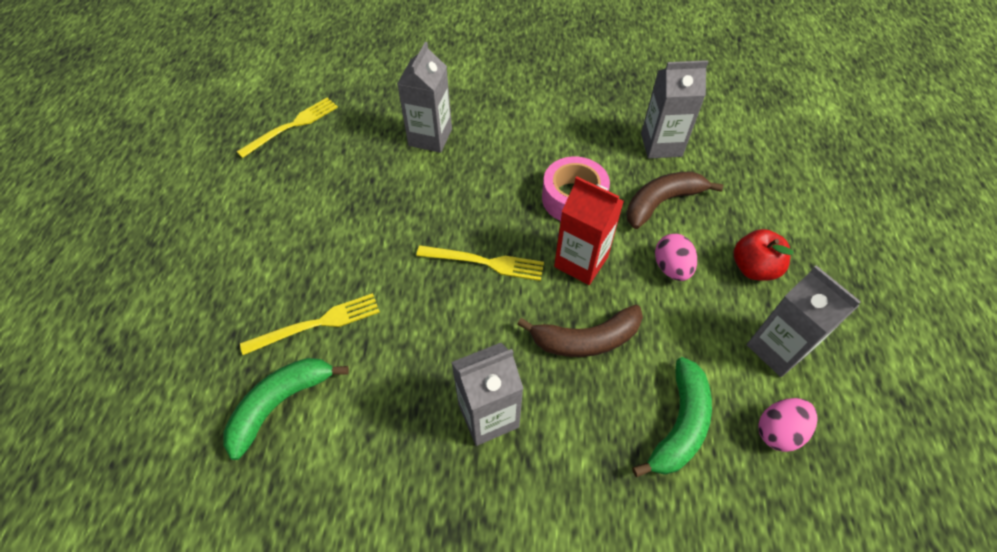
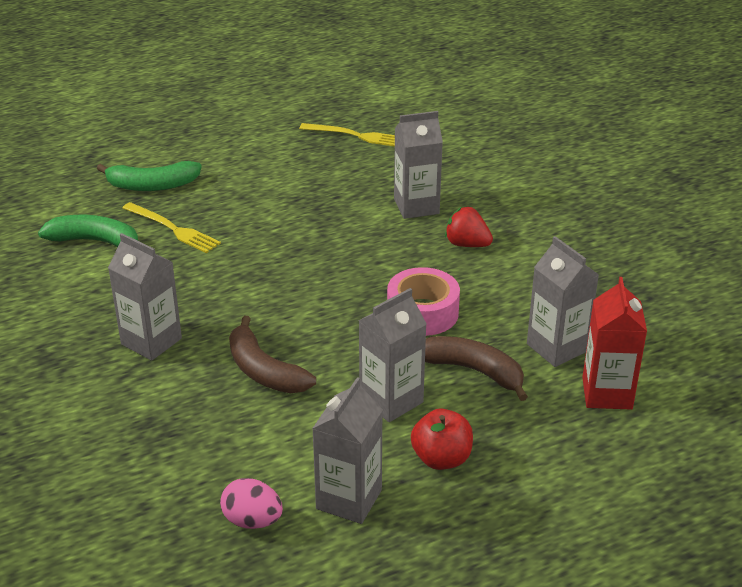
camera: 60 degrees right, 20 degrees down
(485, 262) = (300, 287): yellow fork -> none
(504, 132) = (467, 244): none -> red strawberry
(581, 262) = (348, 341): red carton -> red carton (607, 393)
(671, 268) = (391, 400): pink egg -> grey carton
(679, 425) = (215, 453): green banana -> green banana (152, 185)

